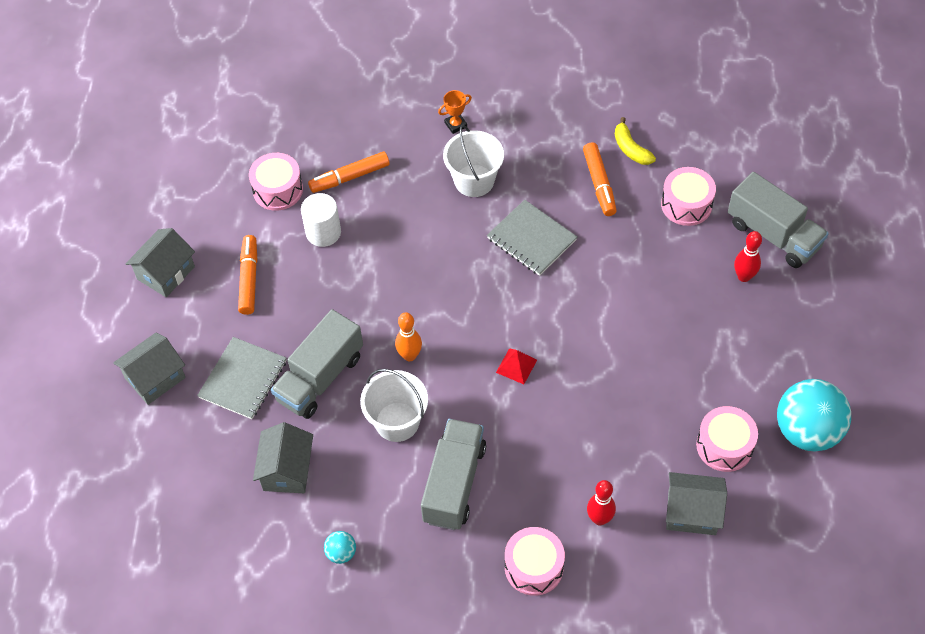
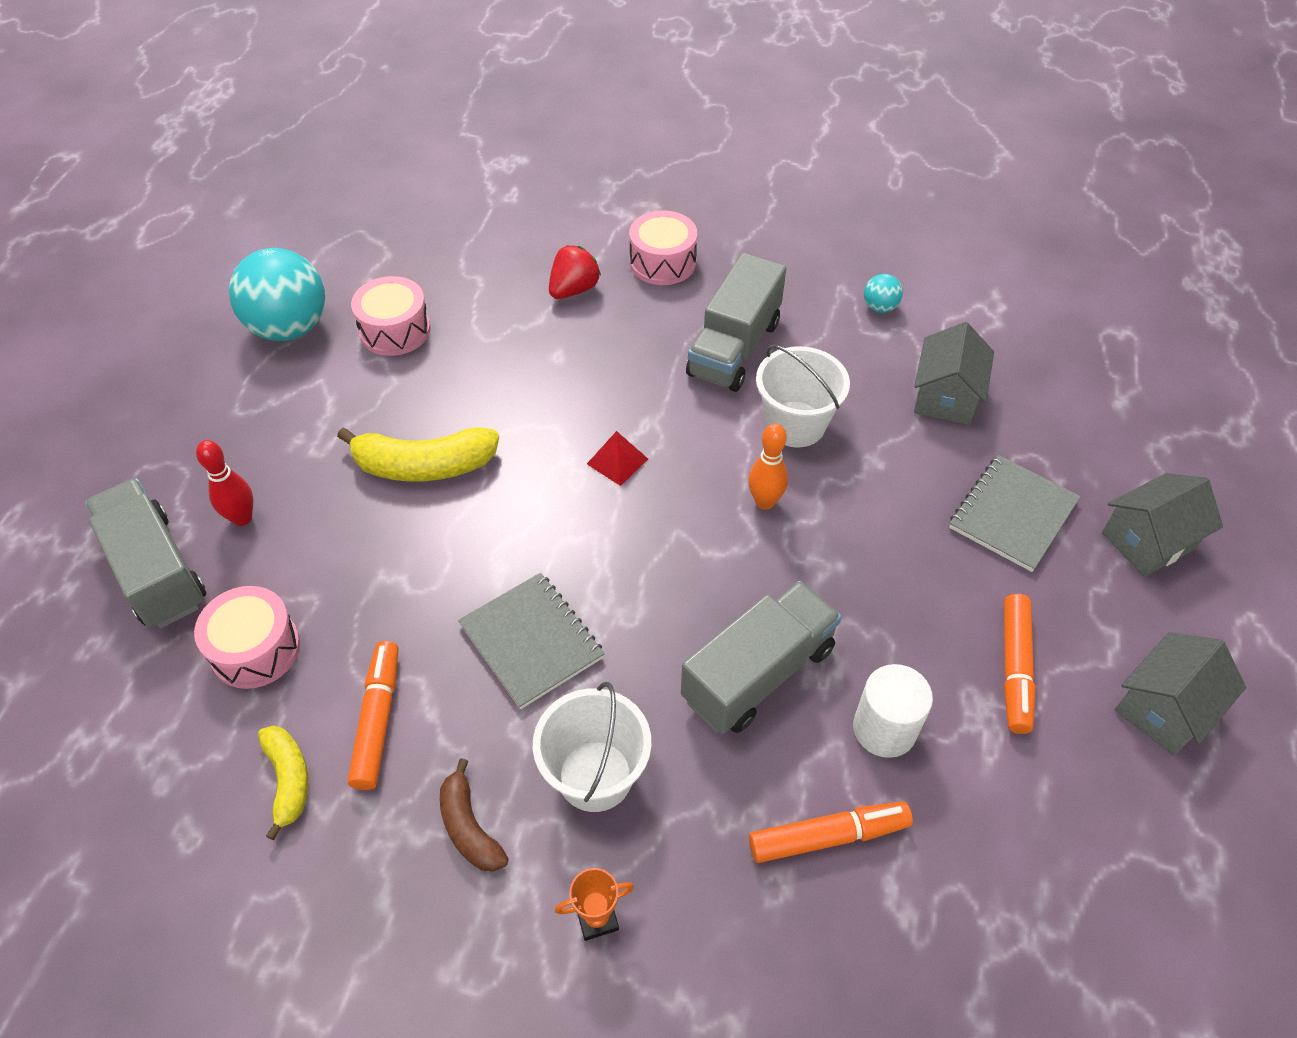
camera: 170 degrees left, 5 degrees down
(278, 190) = (970, 839): pink drum -> none
(320, 378) = (898, 496): grey truck -> grey truck (758, 673)
(530, 147) = (469, 827): none -> brown banana
(599, 519) = (574, 290): red bowling pin -> red strawberry
(646, 336) = (424, 466): none -> yellow banana
(692, 512) = (468, 279): grey house -> none

